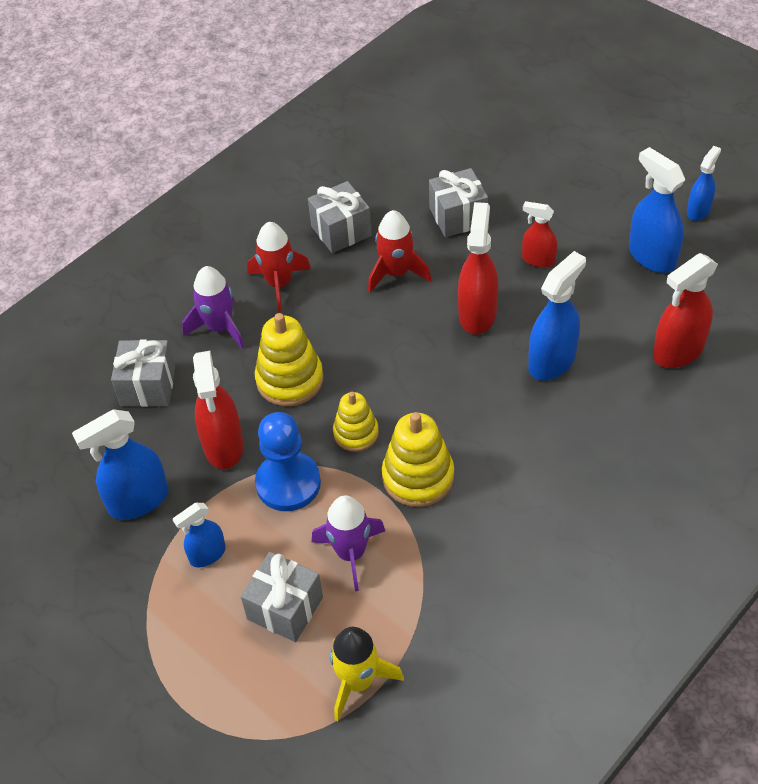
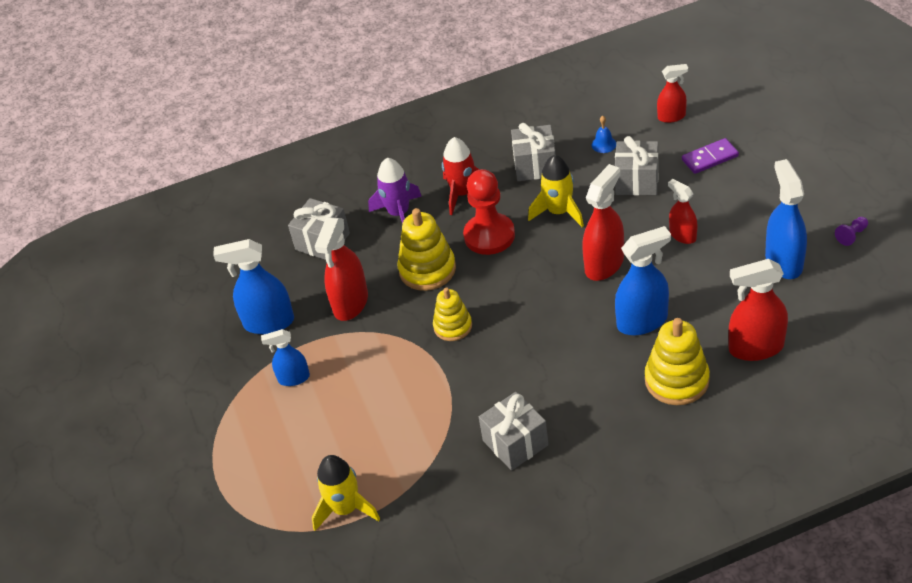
camera: 30 degrees right, 5 degrees down
(285, 608) = (325, 437): grey gift -> grey gift (515, 443)
(288, 483) = (380, 347): blue pawn -> none
(336, 321) = (489, 236): none -> red pawn
(351, 553) = (395, 414): purple rocket -> none
(396, 273) = (559, 212): red rocket -> yellow rocket
(400, 188) = (603, 144): none -> blue bell
(418, 477) = (480, 375): yellow stacking toy -> yellow stacking toy (676, 380)
(453, 140) = (671, 117): none -> red spray bottle
(517, 172) = (710, 158): none -> purple domino
(698, 211) = (851, 235): blue spray bottle -> purple pawn

